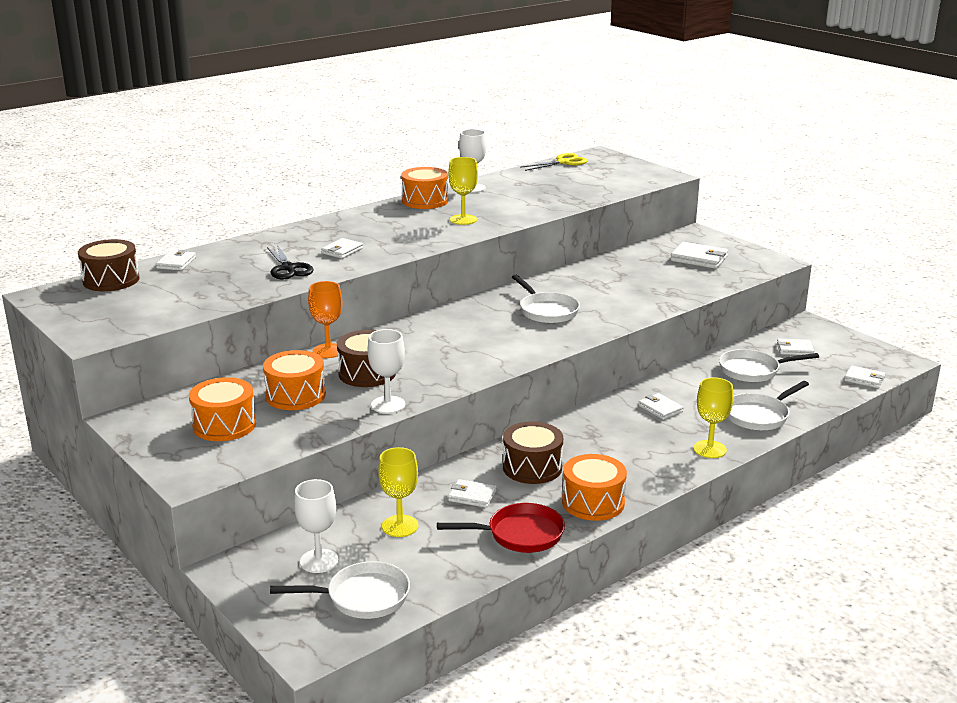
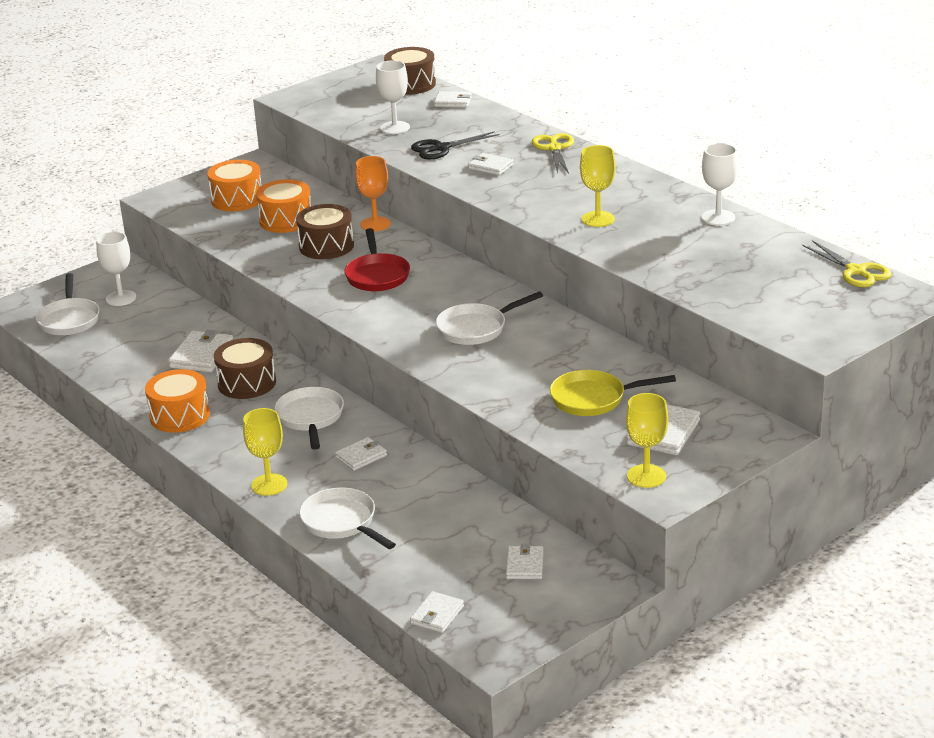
camera: 90 degrees right, 5 degrees up
(317, 229) = (554, 148): none -> yellow scissors
(388, 405) = (263, 261): white goblet -> white goblet (395, 128)
(400, 526) = (162, 326): yellow goblet -> yellow goblet (646, 476)
(425, 201) = (660, 194): orange drum -> none
(472, 496) = (202, 355): white wallet -> white wallet, size x1.56
(520, 534) = (136, 381): red pan -> red pan (377, 275)
(656, 276) = (593, 399): none -> yellow pan
(753, 371) = (459, 526): white pan -> white pan (310, 418)

